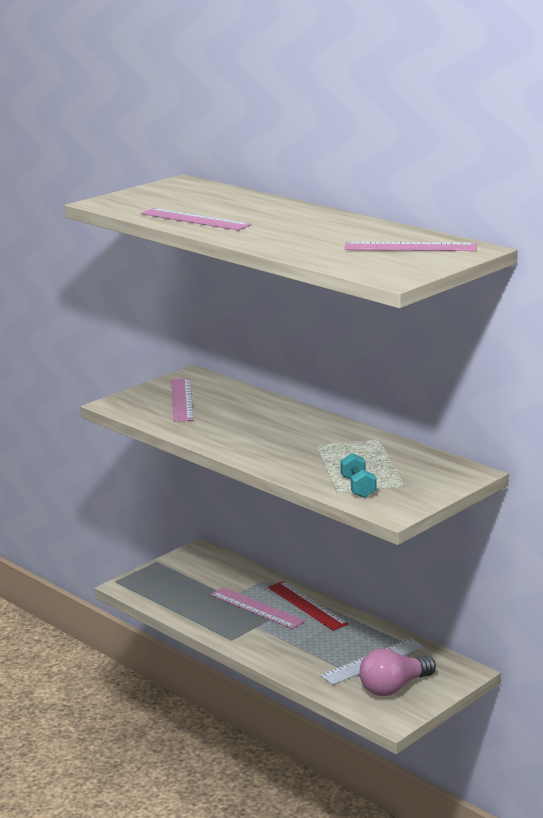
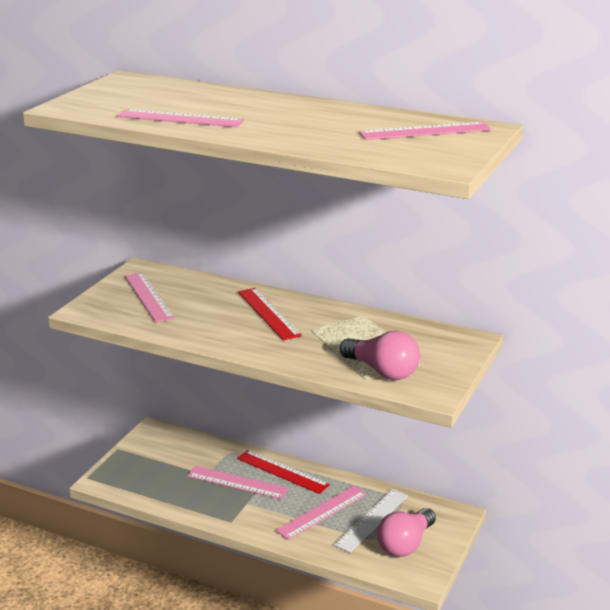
camera: 20 degrees left, 5 degrees up
(285, 426) = (268, 313): none -> red ruler
(326, 646) = (322, 512): none -> pink ruler
(358, 487) = (382, 371): turquoise dumbbell -> pink light bulb

